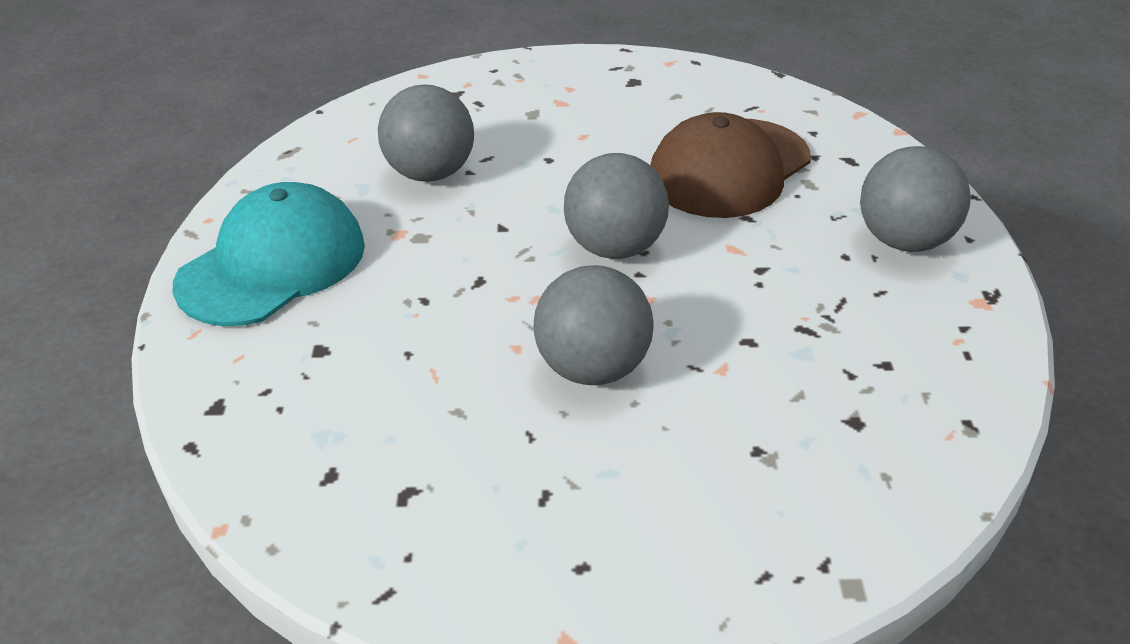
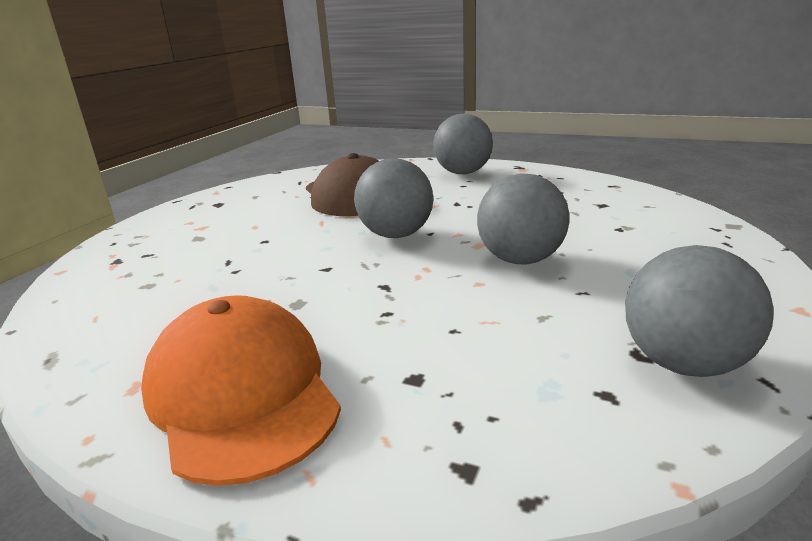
camera: 65 degrees left, 15 degrees down
(273, 264) = (242, 393): turquoise cap -> orange cap
(430, 173) = (213, 286): grey ball -> grey ball (683, 363)

